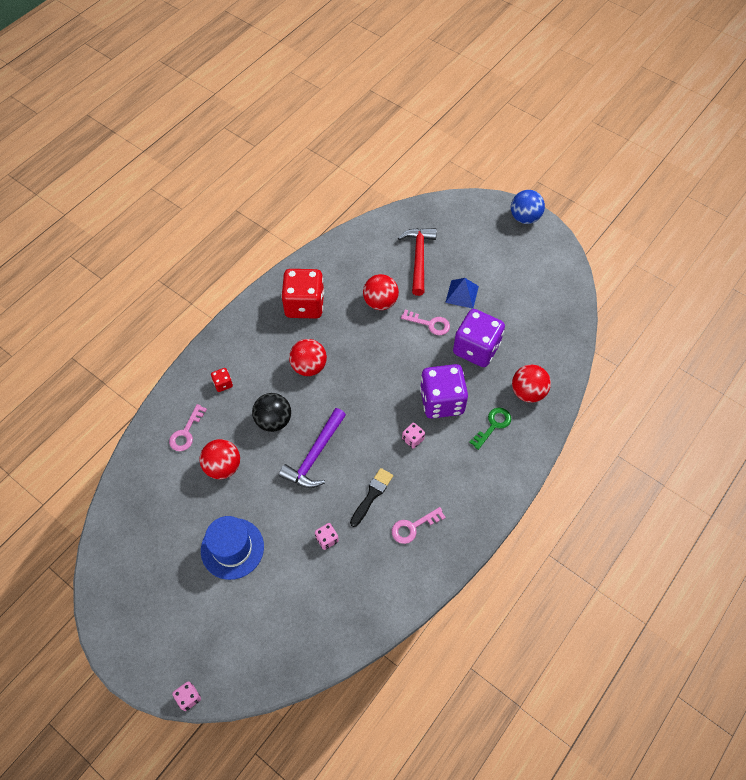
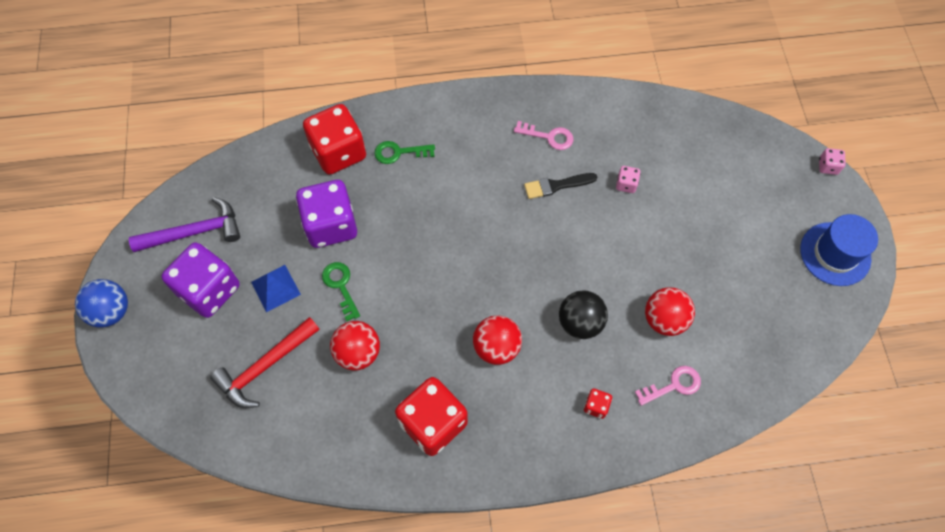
camera: 135 degrees left, 5 degrees up
(232, 548) = (712, 242): blue hat -> blue hat (835, 254)
(315, 455) = (572, 258): purple hammer -> purple hammer (194, 232)
(413, 439) = (476, 199): pink dice -> none
(429, 324) = (340, 286): pink key -> green key
(442, 401) = (416, 207): purple dice -> purple dice (209, 290)
(528, 392) = (338, 152): red ball -> red dice

